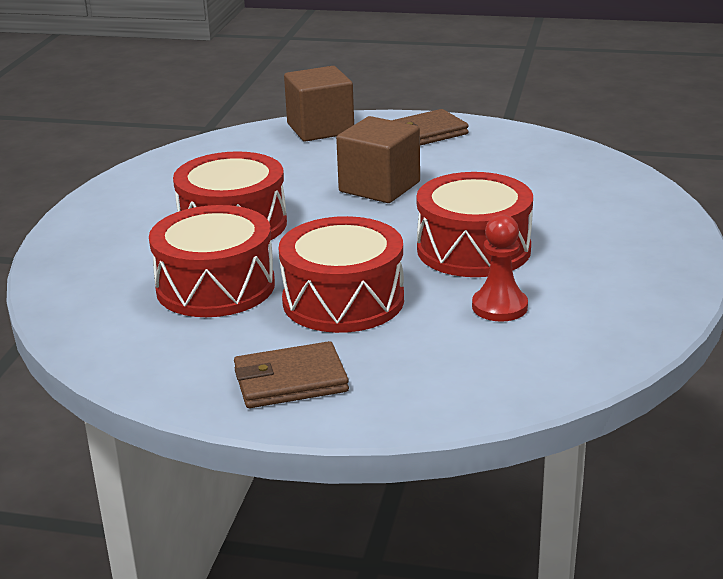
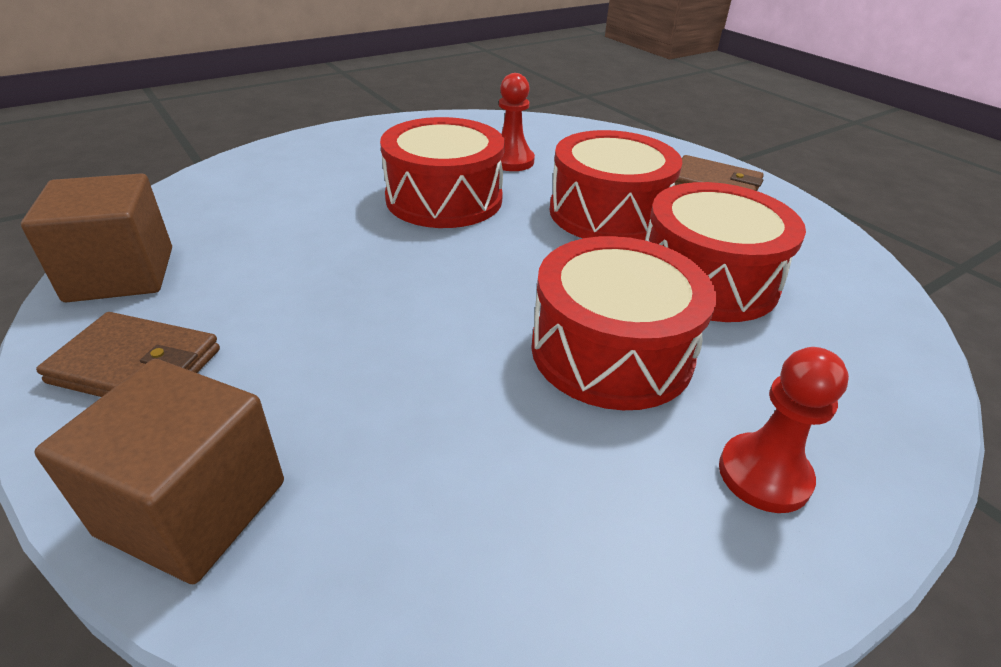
camera: 140 degrees left, 10 degrees up
(119, 217) = (764, 475): none -> red pawn
(379, 187) = (377, 306): brown cube -> brown cube (121, 274)

